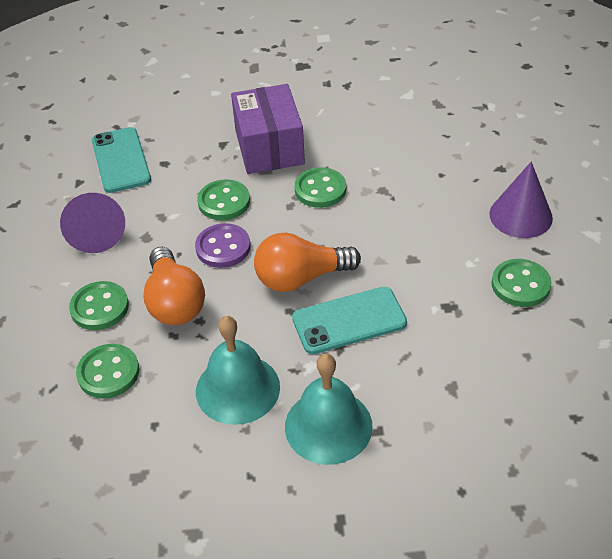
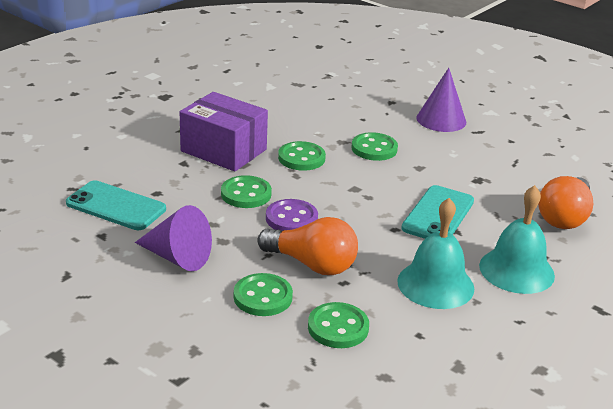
camera: 50 degrees left, 15 degrees down
(301, 278) = (372, 209): orange light bulb -> orange light bulb (564, 217)
(520, 285) = (495, 151): green button -> green button (374, 149)

